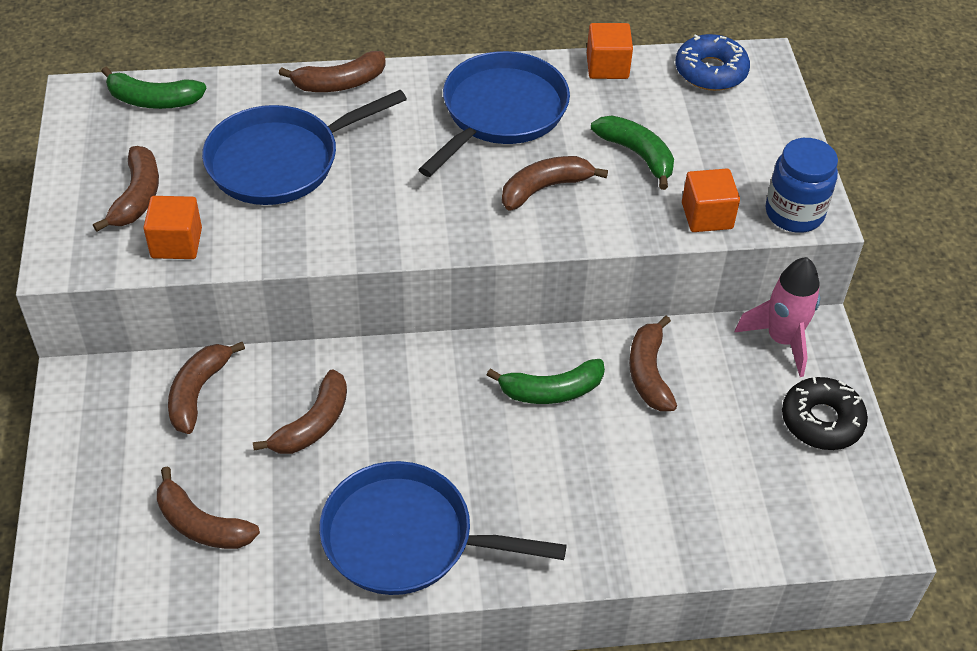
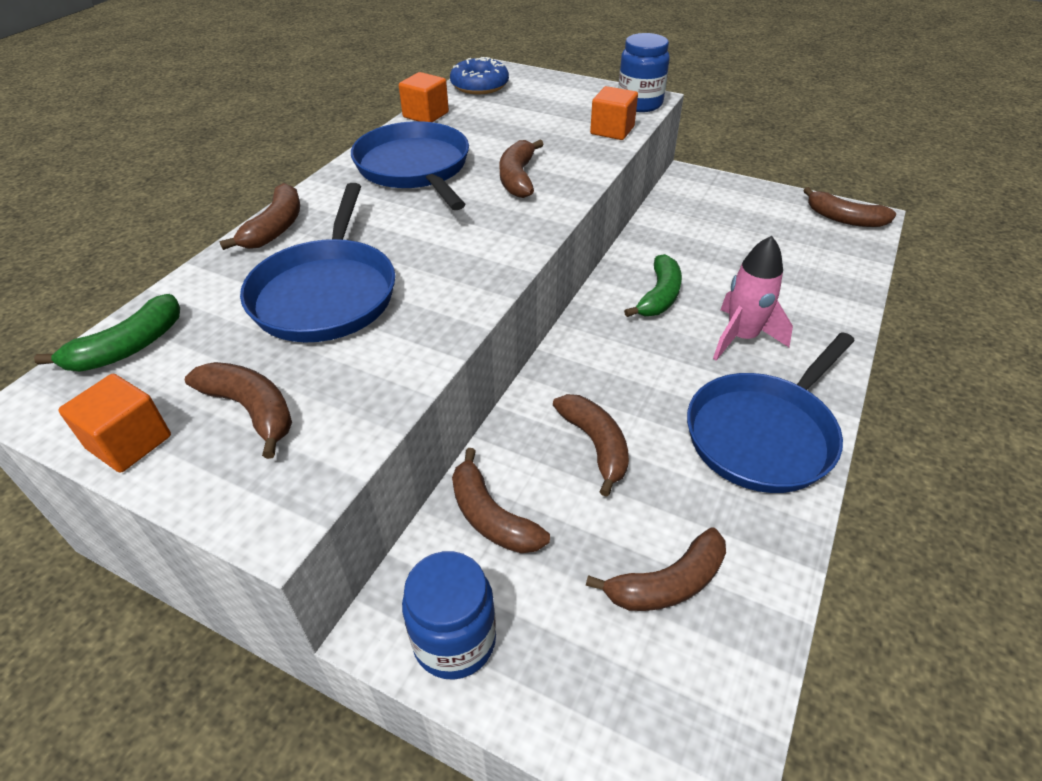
camera: 55 degrees left, 5 degrees down
(86, 423) = (454, 640): none -> blue jar
(176, 243) = (354, 403): orange cube -> orange cube (129, 442)
(637, 155) = (526, 134): green banana -> none
(649, 373) = (675, 248): brown banana -> brown banana (844, 219)
(782, 340) = (687, 189): pink rocket -> pink rocket (741, 338)
(821, 421) = (764, 201): black donut -> none

